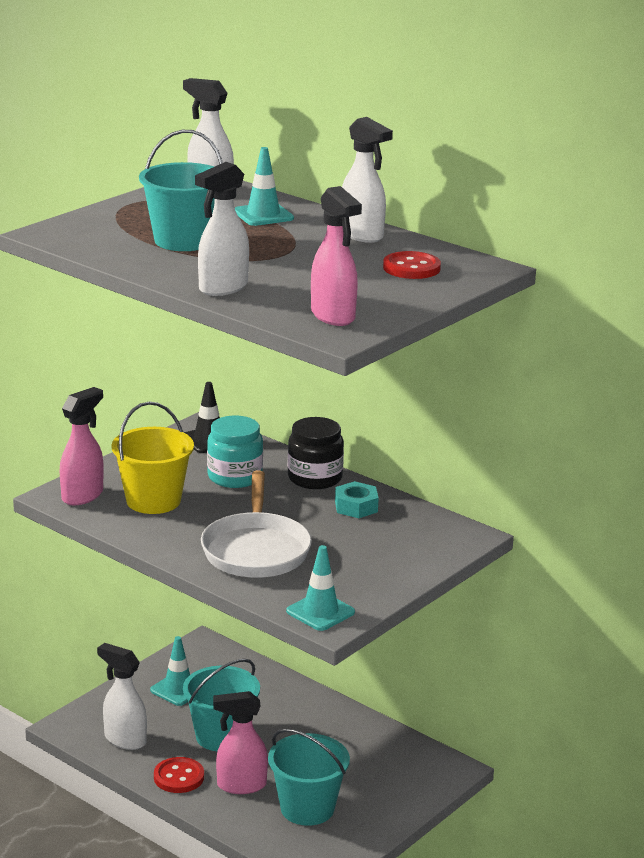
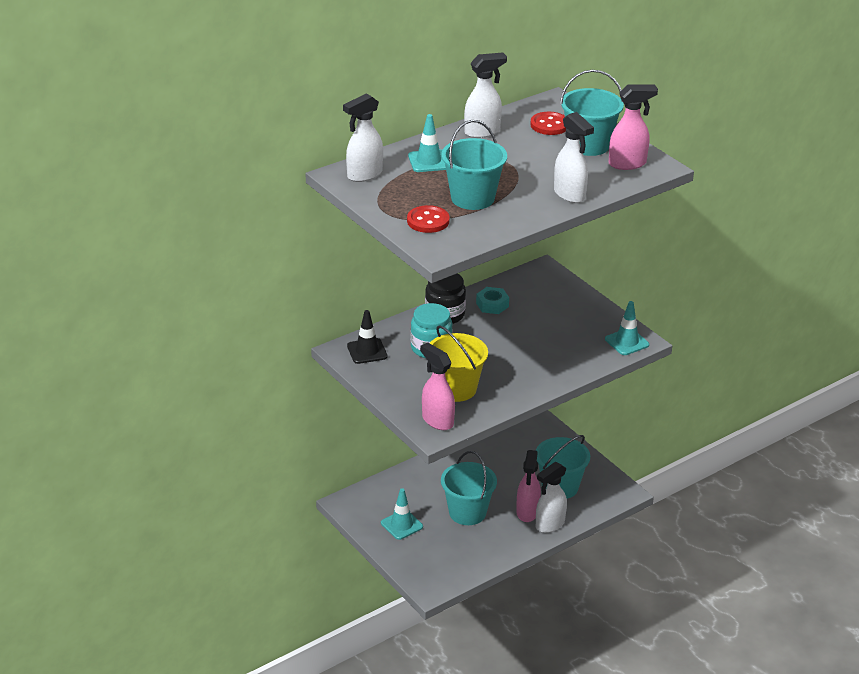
camera: 75 degrees left, 10 degrees up
(124, 739) = (457, 560): white spray bottle -> white spray bottle (549, 524)
(179, 777) = (510, 540): red button -> red button (428, 221)
(256, 550) = (541, 355): white pan -> none
(371, 292) = (588, 145): none -> turquoise bucket

